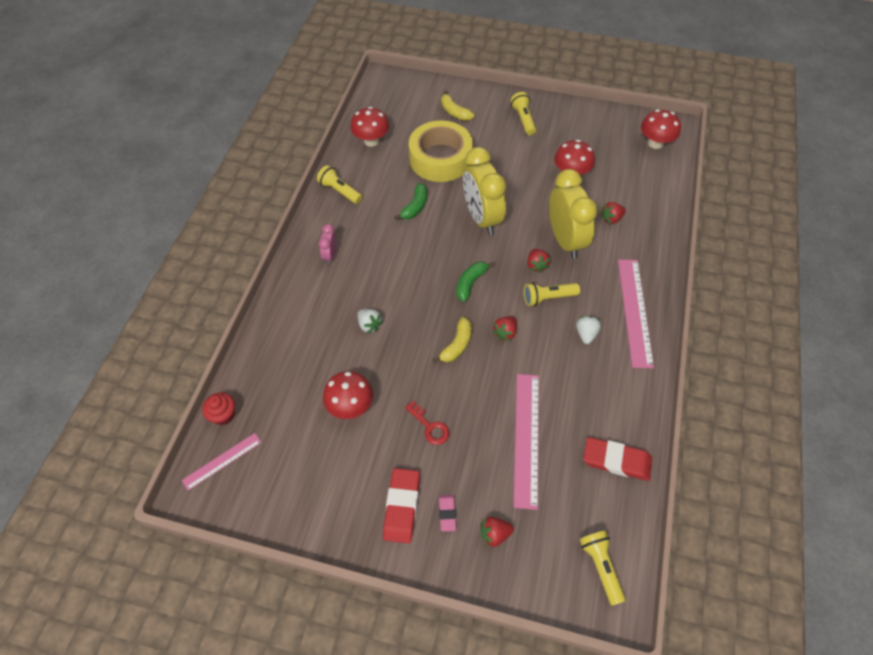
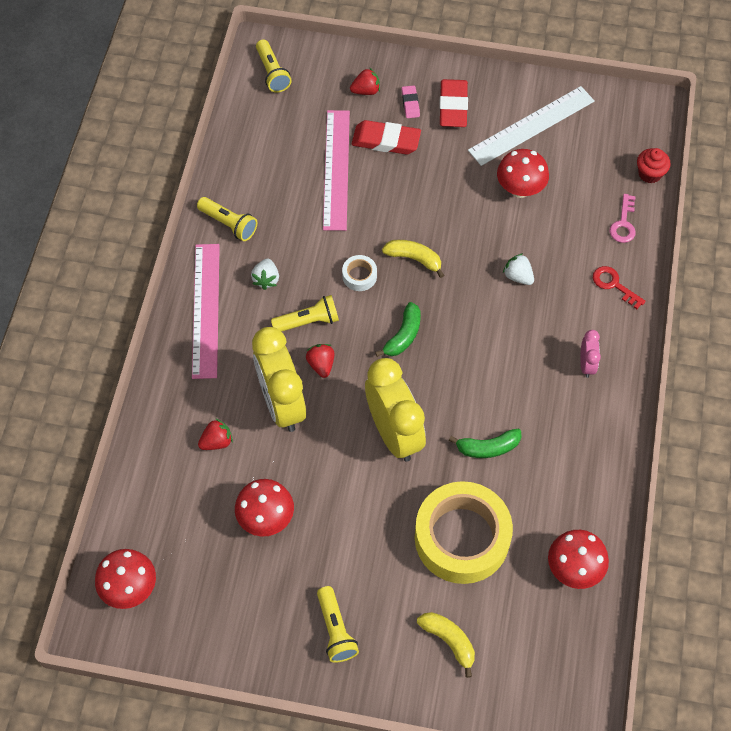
camera: 175 degrees right, 5 degrees up
(222, 461) = (635, 133): pink ruler -> none
(265, 367) = (623, 223): none -> pink key
(324, 477) = (531, 126): none -> white ruler
(340, 191) = (599, 468): yellow flashlight -> yellow flashlight (229, 224)
(415, 206) = (488, 447): green banana -> green banana turned 120 degrees counterclockwise
(430, 426) = (435, 175): red key -> red key (614, 285)
(457, 345) = (414, 259): yellow banana -> yellow banana turned 90 degrees clockwise
(505, 333) = (359, 276): red strawberry -> white tape
(616, 461) = (248, 154): red eraser -> red eraser (386, 141)

